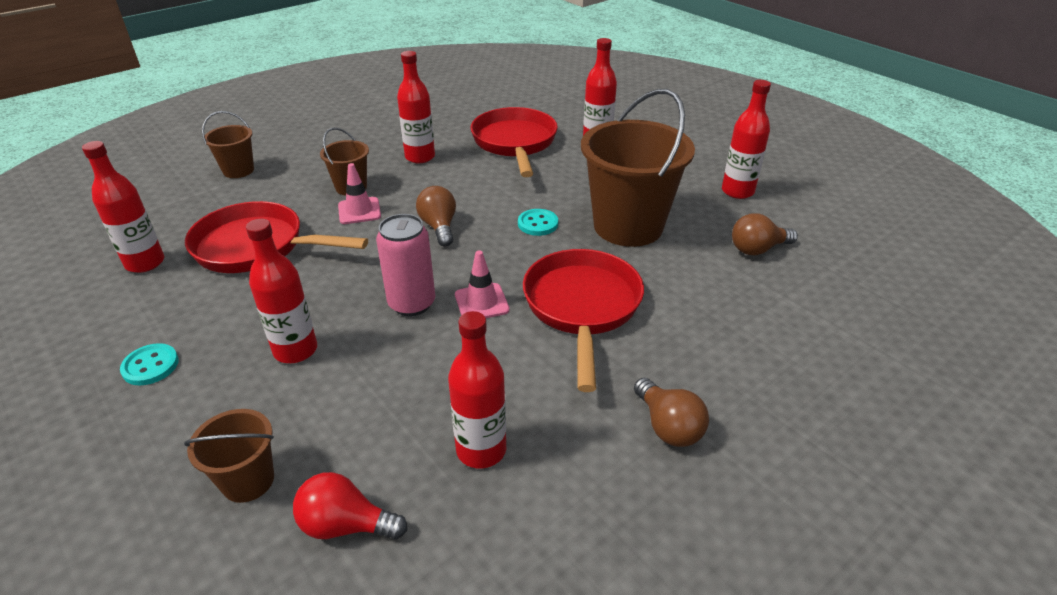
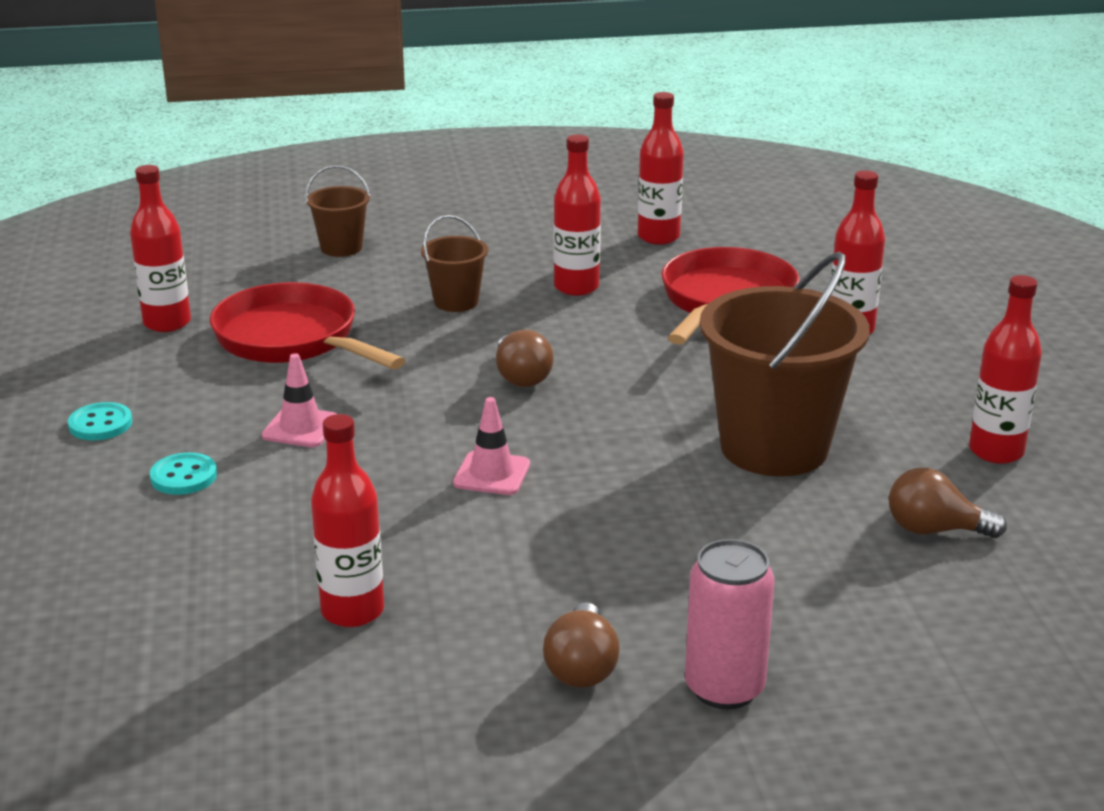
camera: 30 degrees right, 10 degrees down
(248, 481) = (111, 553): brown bucket -> none
(295, 350) = (247, 455): red bottle -> red bottle (658, 237)
(346, 525) = (167, 621): red light bulb -> none
(359, 211) = (441, 332): pink traffic cone -> pink traffic cone (301, 428)
(412, 303) = (410, 450): pink can -> pink can (724, 688)
(439, 227) = (521, 377): brown light bulb -> brown light bulb turned 150 degrees clockwise
(538, 224) = (652, 409): turquoise button -> turquoise button (184, 476)
(582, 307) = (609, 518): red pan -> none

